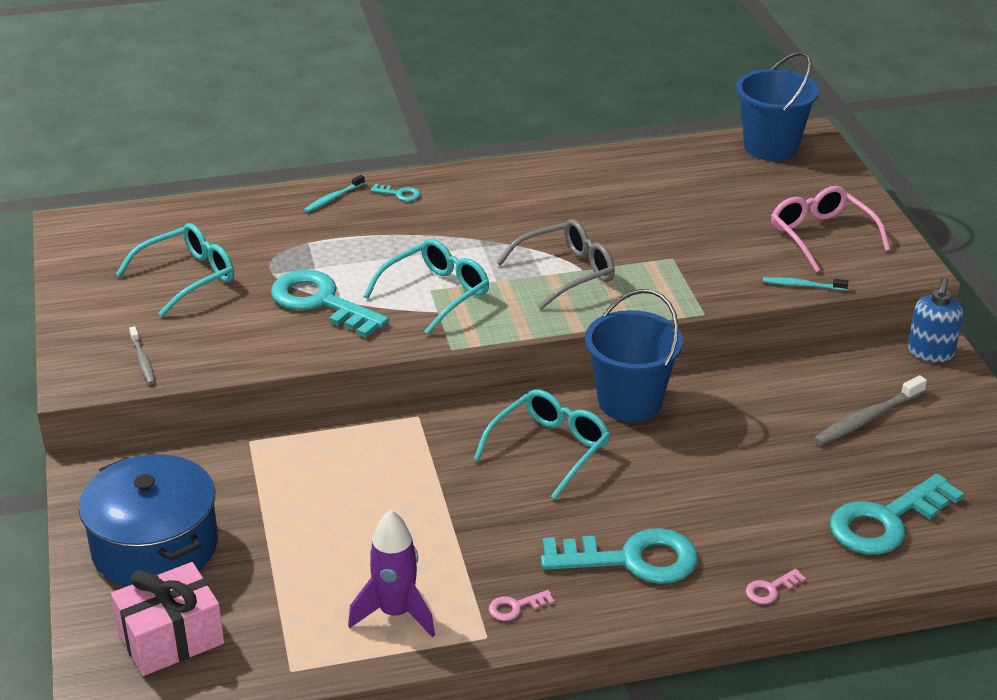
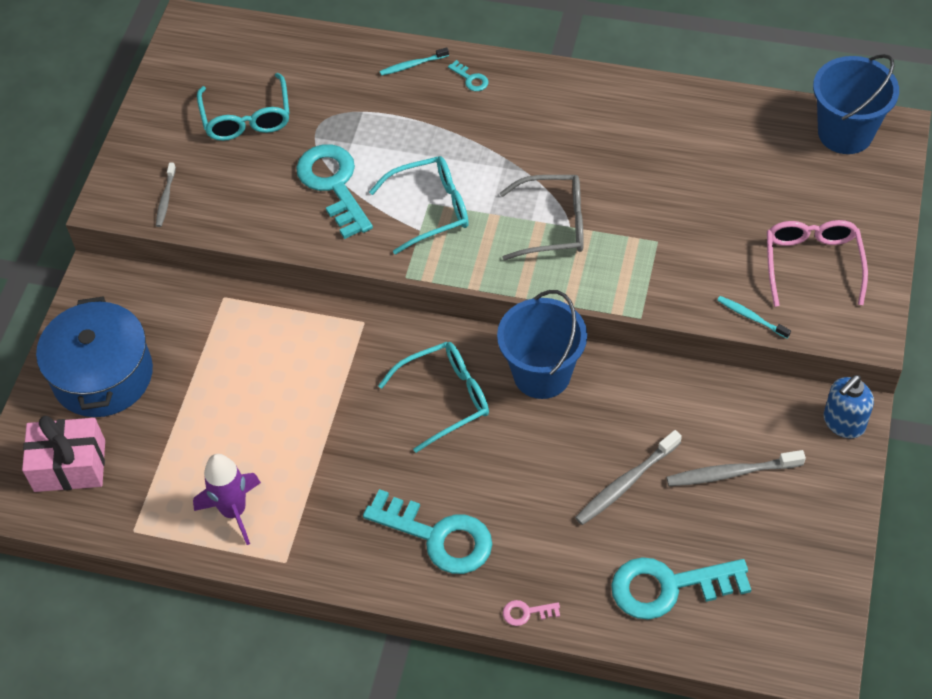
camera: 30 degrees right, 20 degrees up
(187, 277) = (247, 118): turquoise glasses -> turquoise glasses turned 90 degrees clockwise
(515, 607) = (323, 543): pink key -> none
(779, 457) = (626, 483): none -> grey toothbrush

